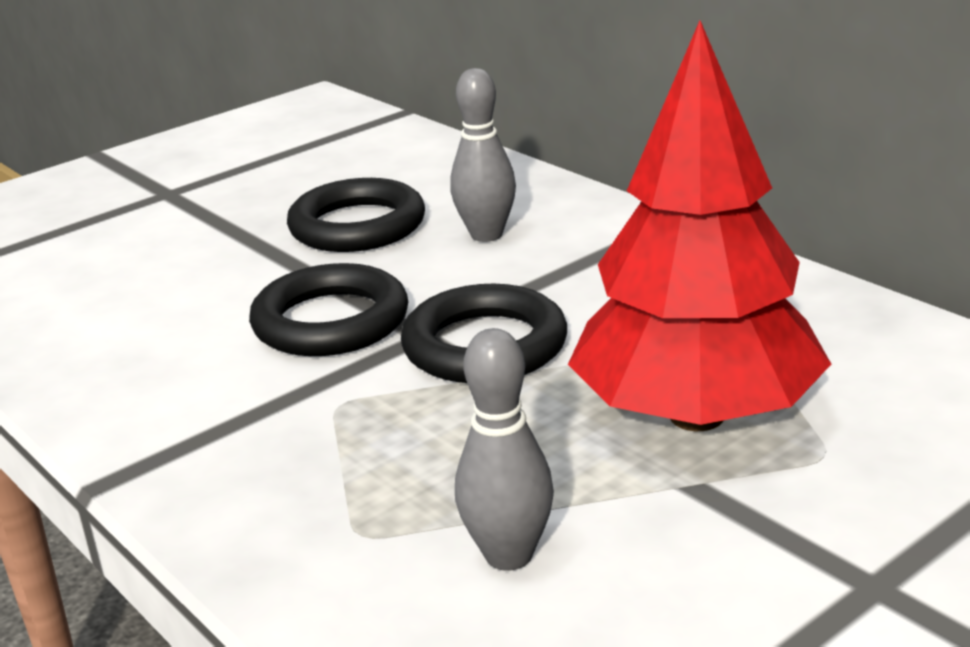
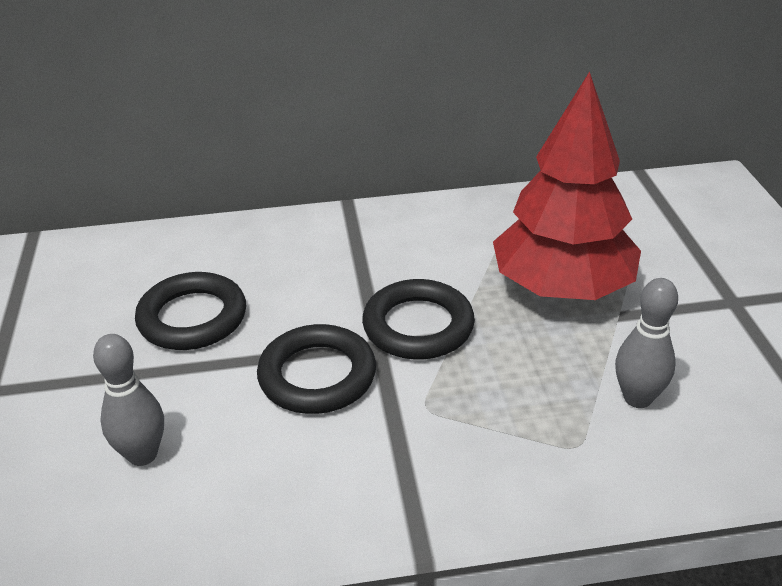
camera: 60 degrees left, 10 degrees up
(486, 235) = (279, 273): grey bowling pin -> grey bowling pin (142, 454)

